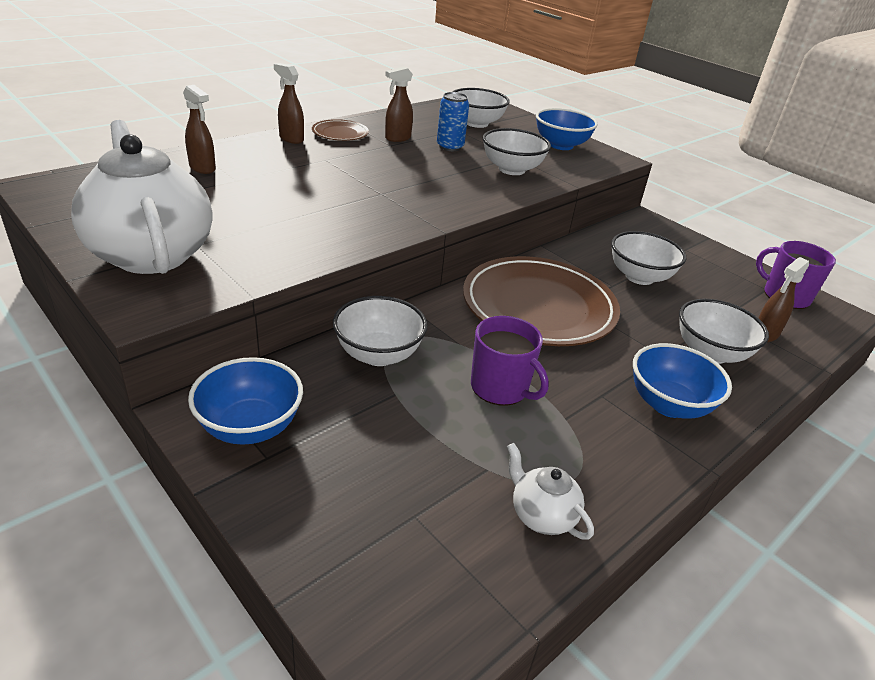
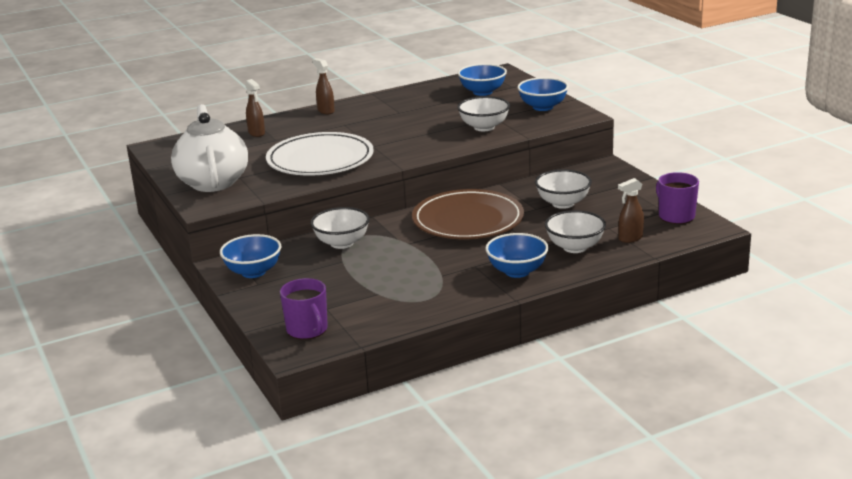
camera: 20 degrees right, 10 degrees down
(315, 214) = (320, 160): none -> white plate
(340, 133) = (365, 105): brown plate -> none
(397, 138) = (408, 107): brown spray bottle -> none
(450, 147) = (446, 112): blue can -> none
(476, 123) = (482, 92): white bowl -> blue bowl
(500, 388) = (410, 260): purple mug -> purple mug (307, 330)
(541, 515) = (396, 312): white teapot -> none

